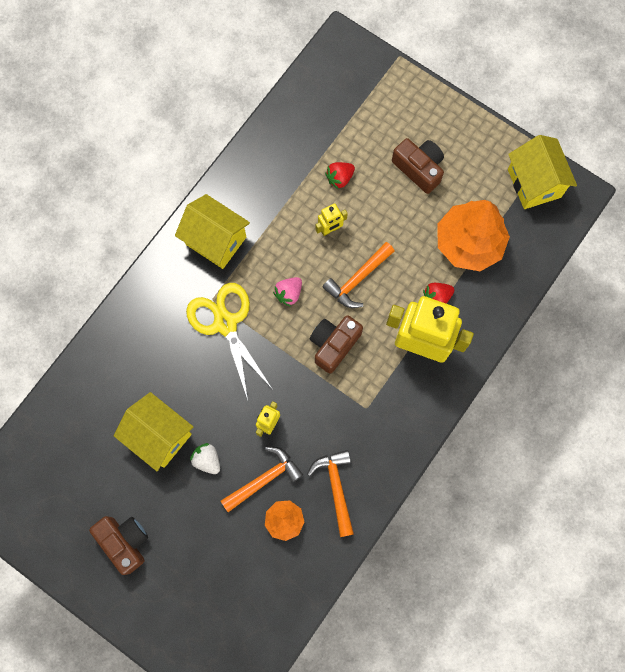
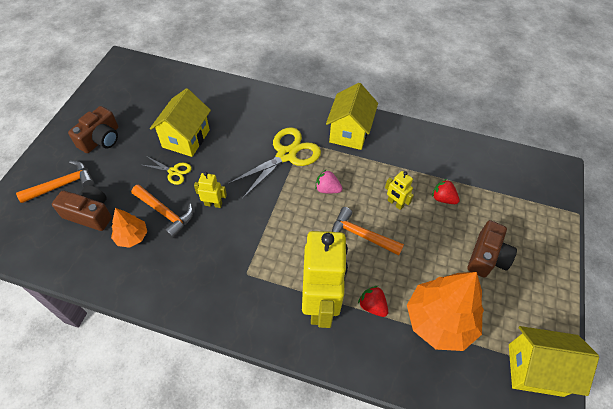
camera: 70 degrees right, 20 degrees down
(207, 460) = (173, 171): white strawberry -> yellow scissors
(334, 344) = (295, 233): brown camera -> brown camera (90, 214)
(336, 488) = (167, 268): orange hammer -> orange hammer (63, 185)
(534, 183) = (535, 369): yellow house -> yellow house turned 45 degrees clockwise

